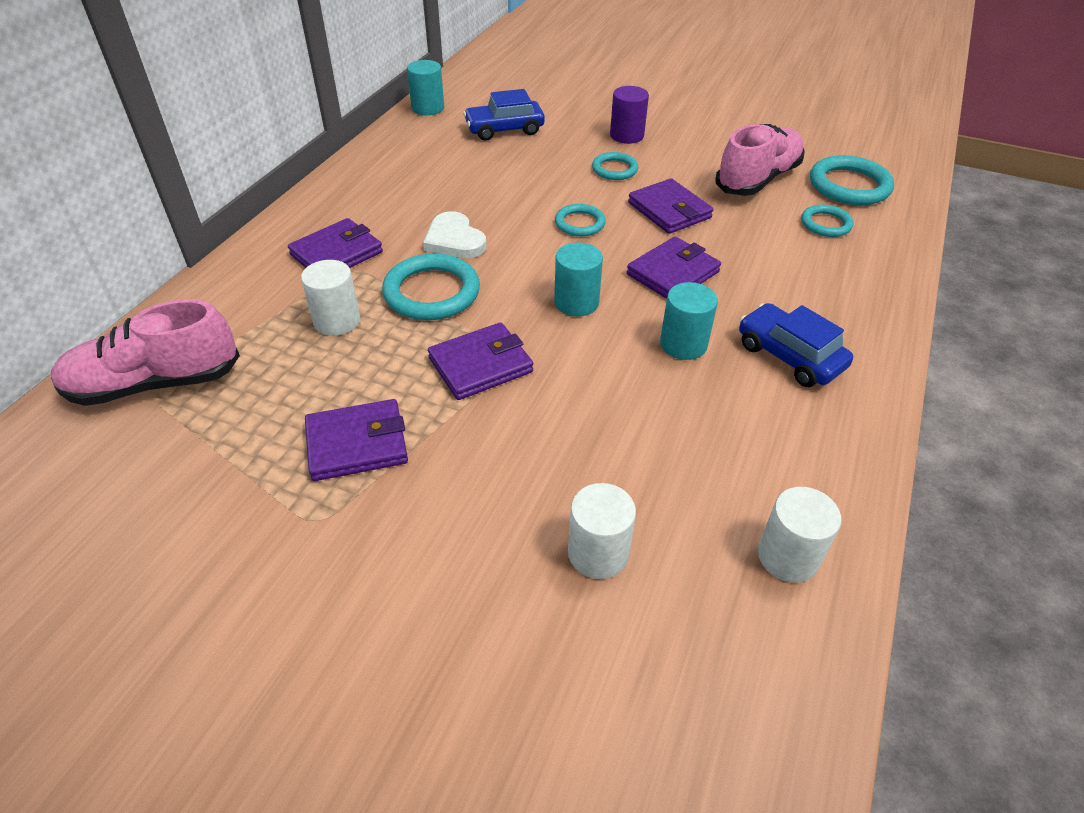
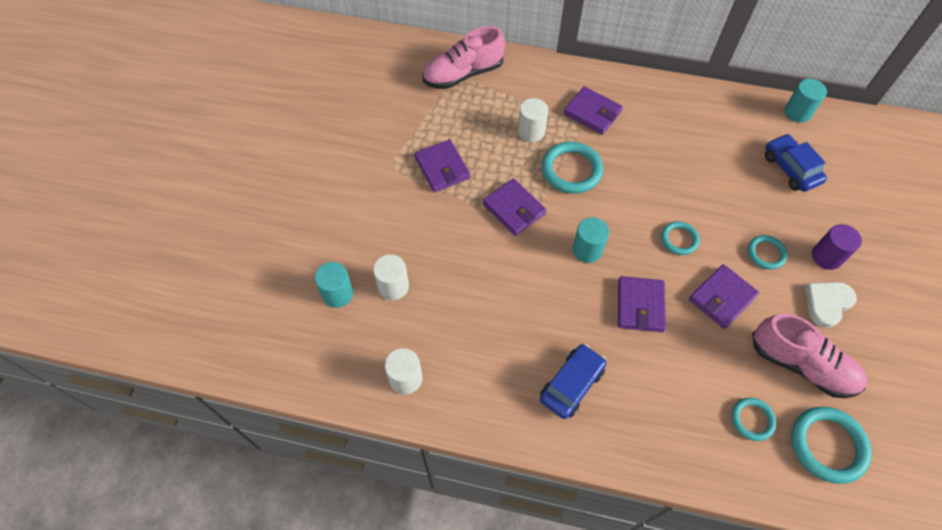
camera: 80 degrees right, 15 degrees up
(154, 383) = (463, 74): pink shoe -> pink shoe turned 90 degrees counterclockwise
(454, 240) = (629, 169): white heart -> white heart (827, 303)
(673, 273) = (640, 306): purple wallet -> purple wallet turned 60 degrees clockwise
(683, 344) = (564, 317): turquoise cylinder -> turquoise cylinder (338, 294)

